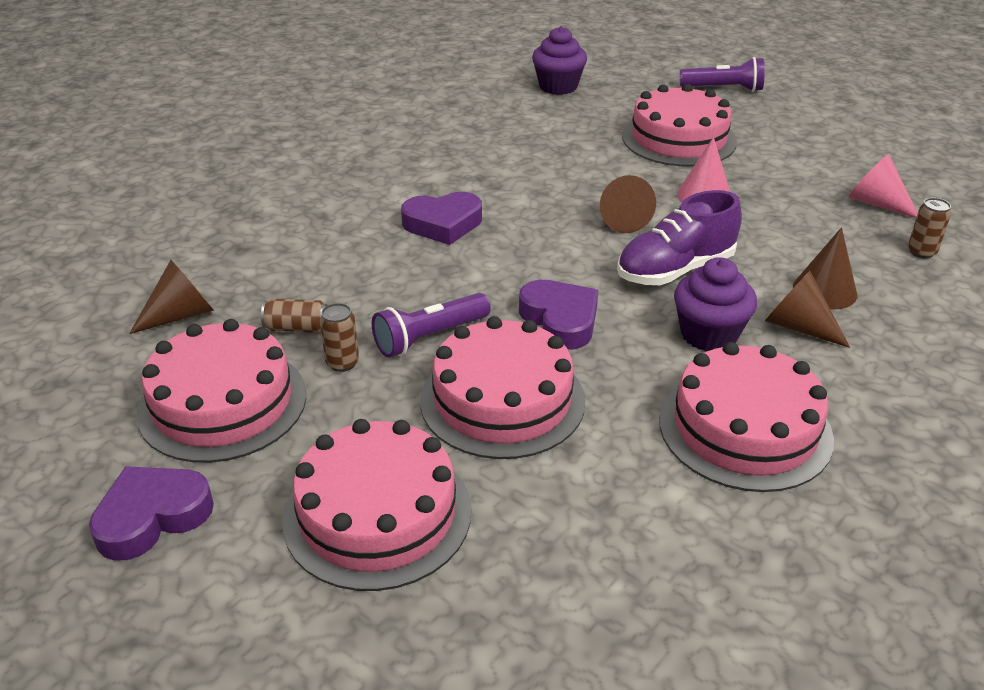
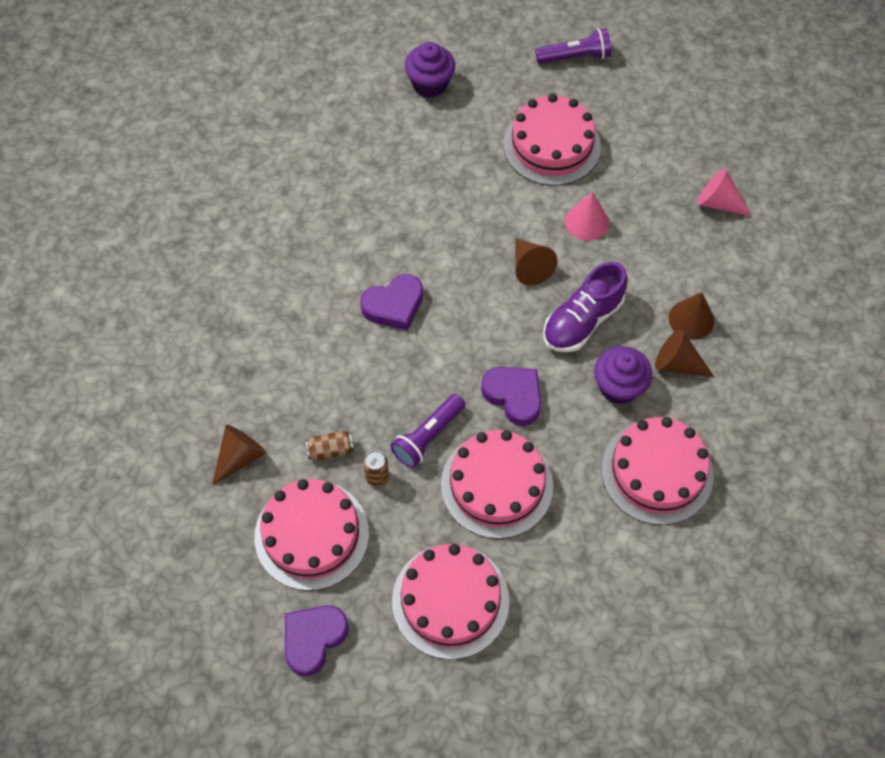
camera: 15 degrees left, 25 degrees up
(921, 252) = (755, 258): brown can -> none

